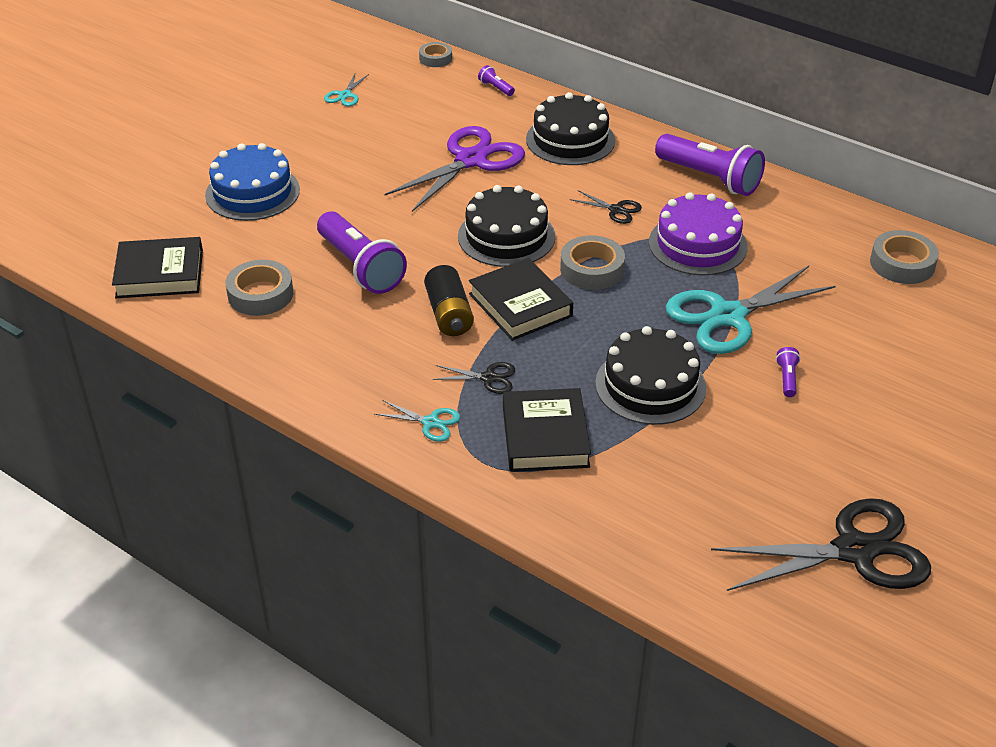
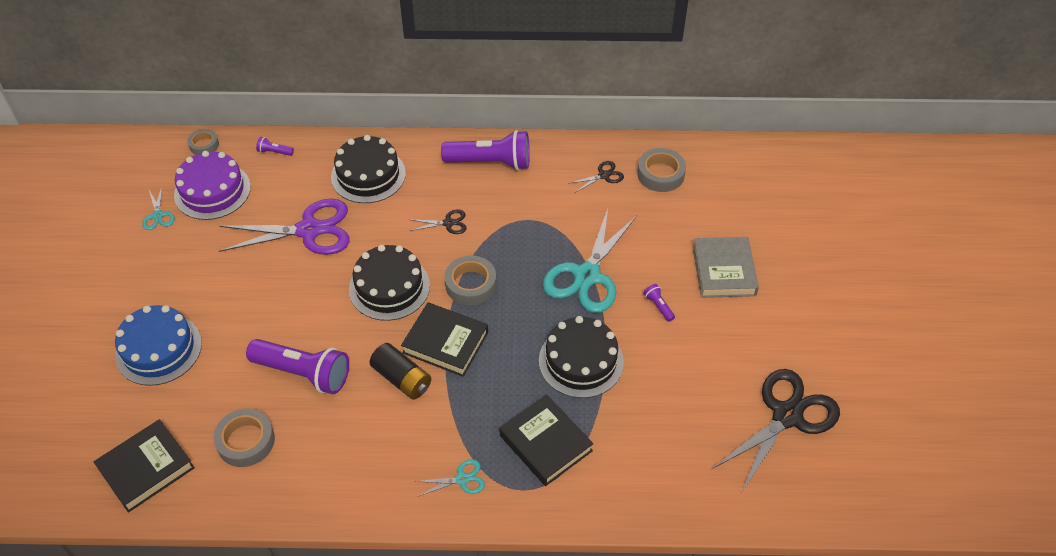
camera: 35 degrees left, 10 degrees up
(471, 160) = (309, 230): purple scissors -> purple scissors turned 75 degrees clockwise
(489, 378) = (472, 418): black scissors -> black scissors (604, 175)
(697, 244) = (524, 225): purple cake -> purple cake (212, 191)
(900, 382) = (724, 271): none -> grey book

